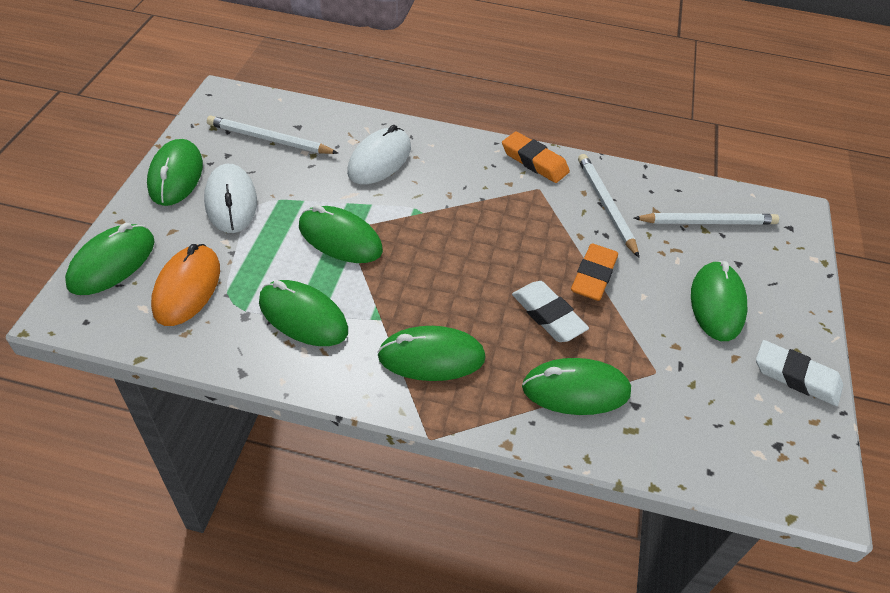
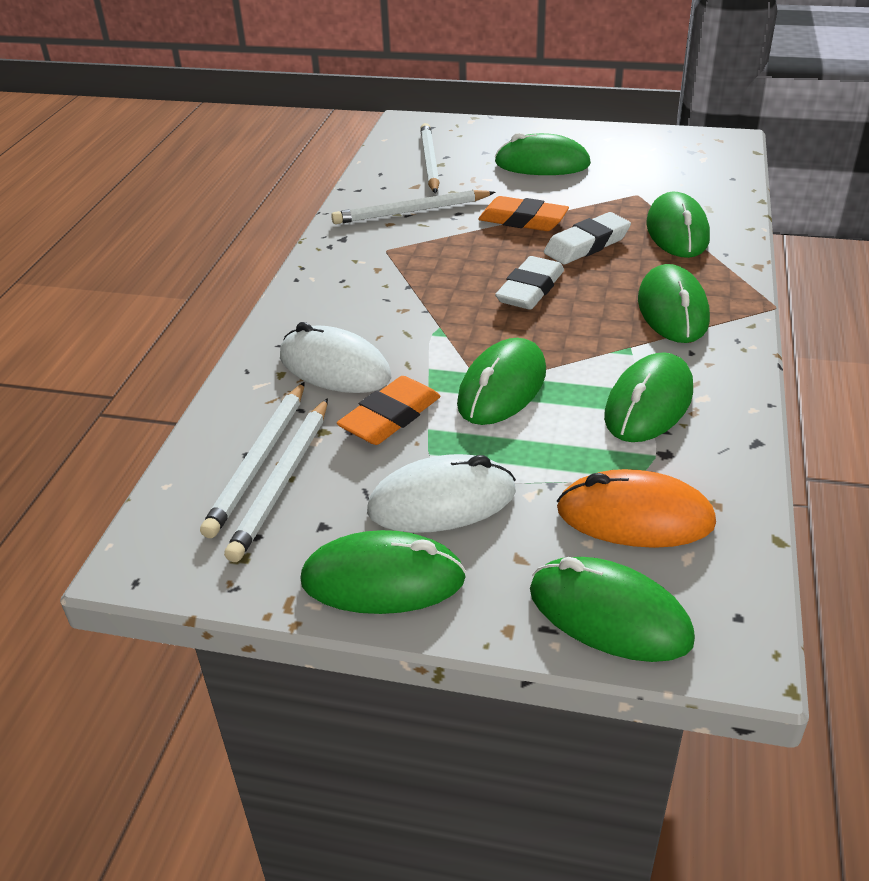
camera: 85 degrees left, 10 degrees down
(290, 130) = (258, 461): none -> white pencil
(534, 161) = (335, 252): orange eraser -> orange eraser (390, 417)
(796, 377) = (616, 139): white eraser -> white eraser (530, 289)

